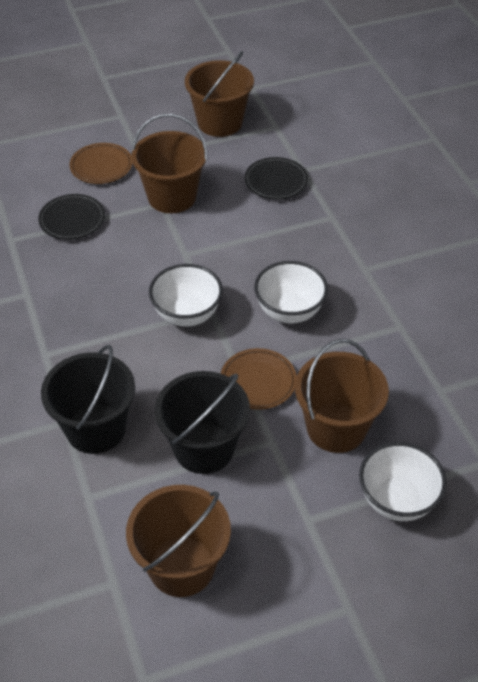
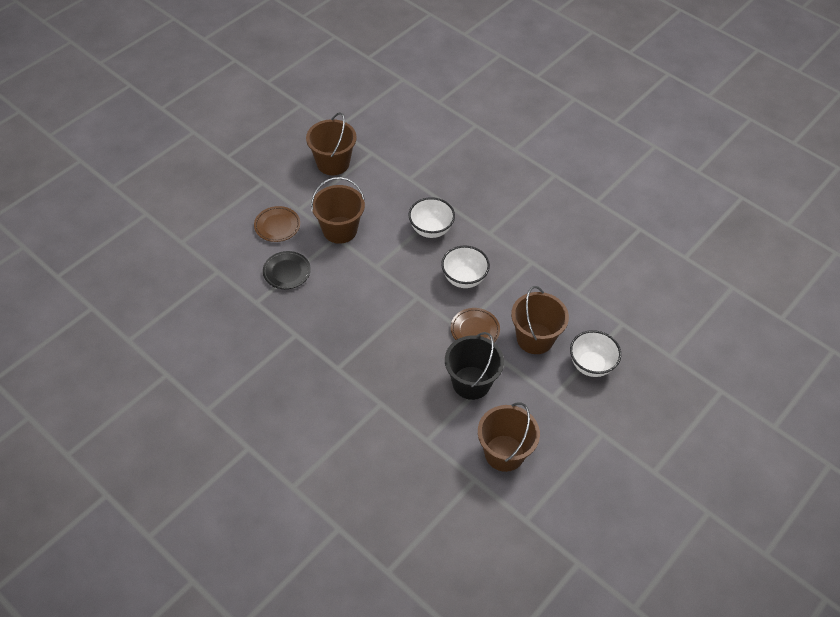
camera: 30 degrees left, 5 degrees up
(95, 428) = (402, 399): black bucket -> none
(187, 315) = (405, 306): white bowl -> white bowl (431, 230)
(276, 182) = (398, 193): black plate -> none

